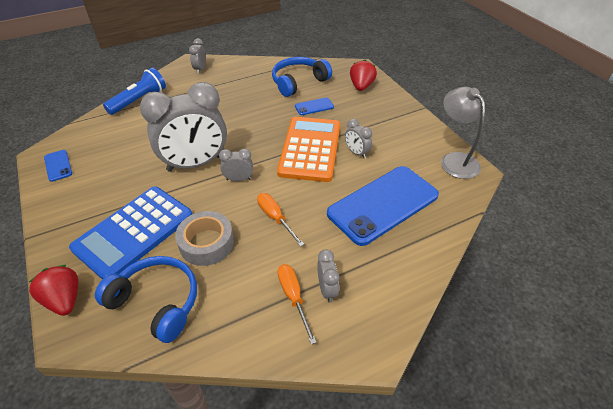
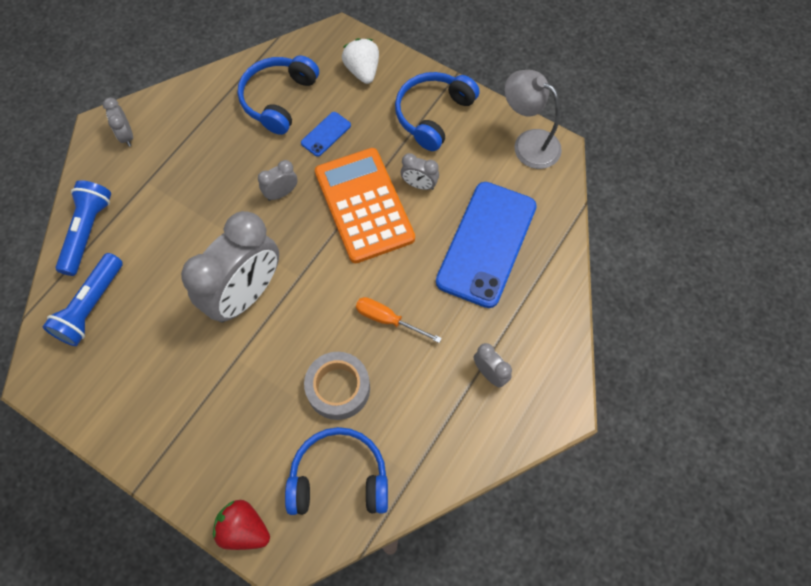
camera: 30 degrees left, 20 degrees up
(58, 165) = (75, 385): blue phone -> none
(105, 133) = (91, 307): none -> blue flashlight
(134, 232) = (250, 418): blue calculator -> none
(238, 179) = (312, 290): grey clock -> grey clock (281, 193)
(293, 297) = (464, 399): orange screwdriver -> none
(361, 86) = (362, 71): red strawberry -> white strawberry
(393, 121) = (433, 114): none -> blue headphones

